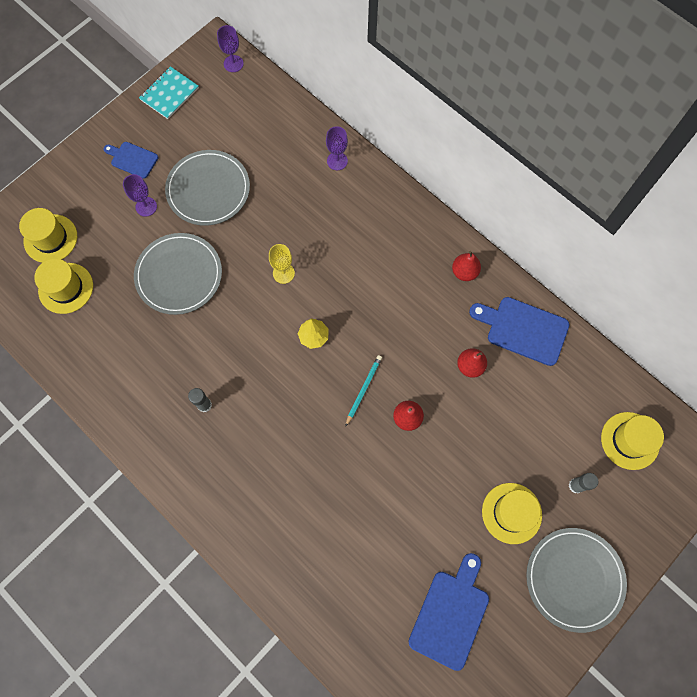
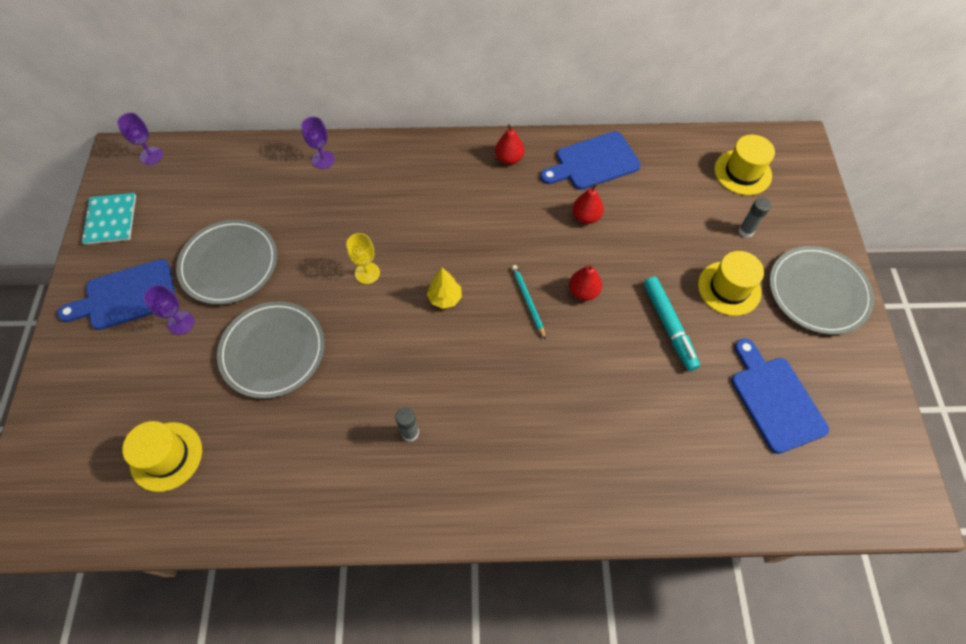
camera: 45 degrees left, 10 degrees down
(50, 238) = (104, 427): yellow hat -> none
(132, 159) = (126, 296): blue cutting board -> blue cutting board, size x1.65
(437, 497) = (668, 326): none -> turquoise marker

